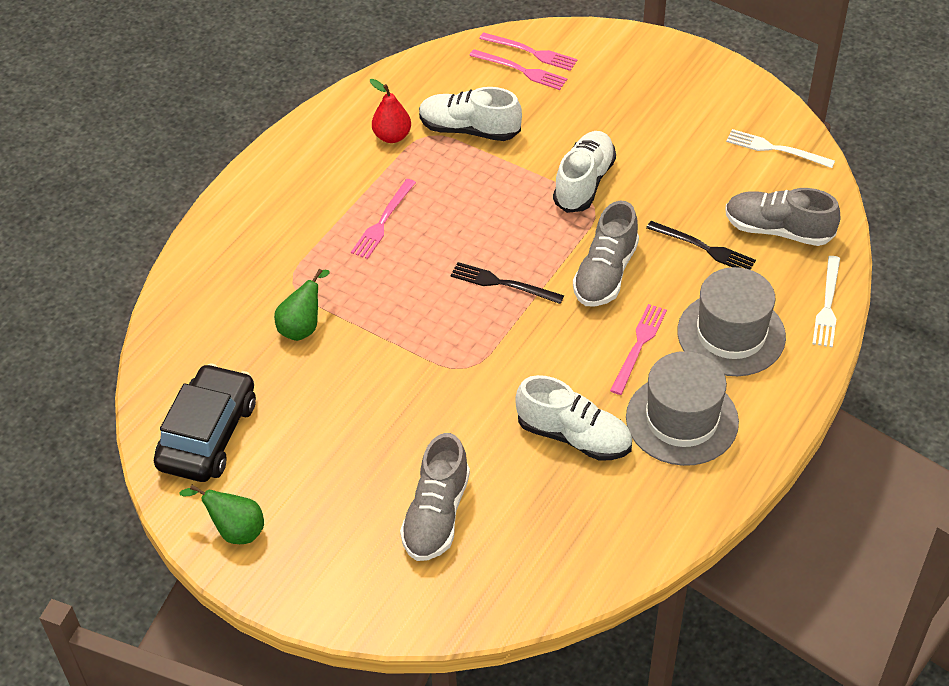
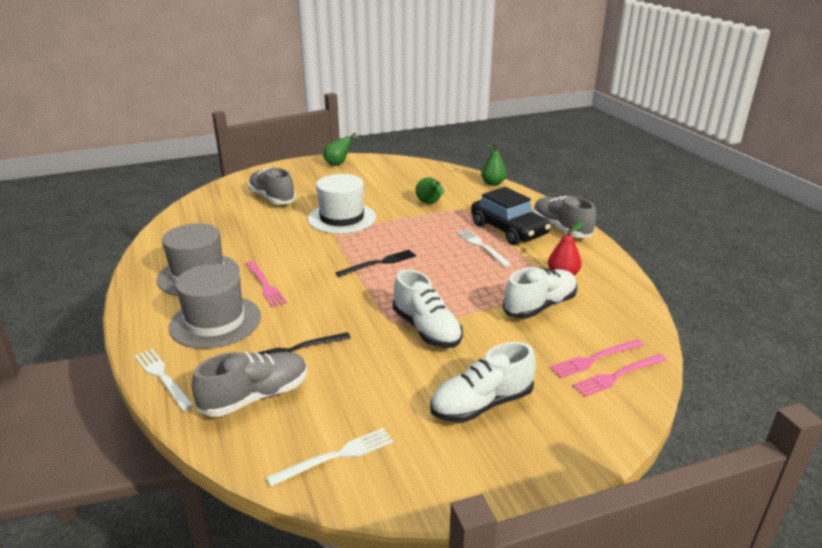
camera: 125 degrees right, 20 degrees down
(173, 298) = (493, 183): none -> green pear
(208, 434) = (396, 171): black car -> black car (508, 230)
(383, 221) = (482, 246): pink fork -> white fork
(426, 390) = (342, 218): none -> white hat
(574, 436) = (248, 242): white shoe -> white shoe (481, 404)
(605, 274) = (334, 299): grey shoe -> grey shoe (561, 228)

